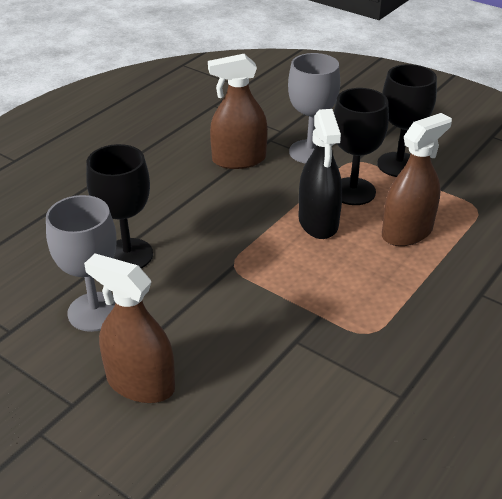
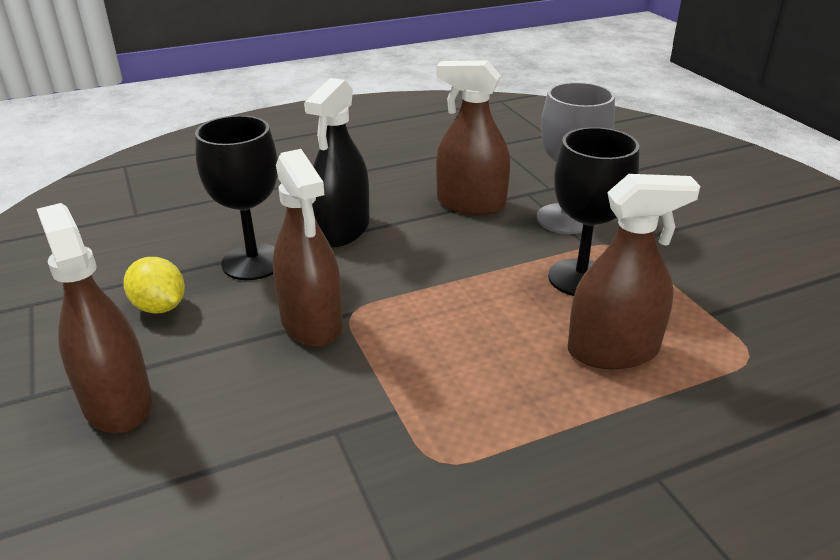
camera: 30 degrees right, 5 degrees down
(95, 312) = (160, 307): grey goblet -> yellow lemon
(214, 282) = (311, 322): none -> brown spray bottle
(318, 222) = (501, 299): black spray bottle -> black spray bottle (342, 230)
(399, 165) = (673, 266): black goblet -> none

